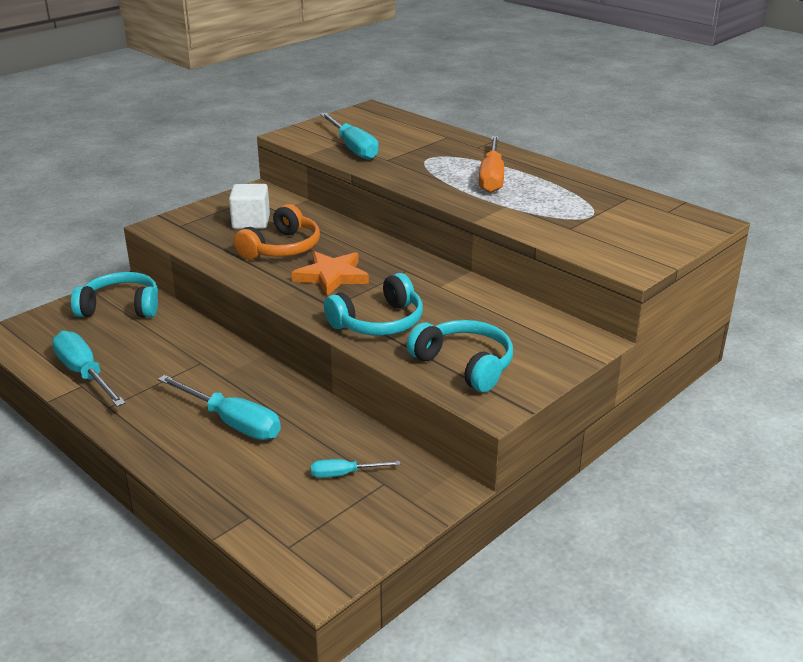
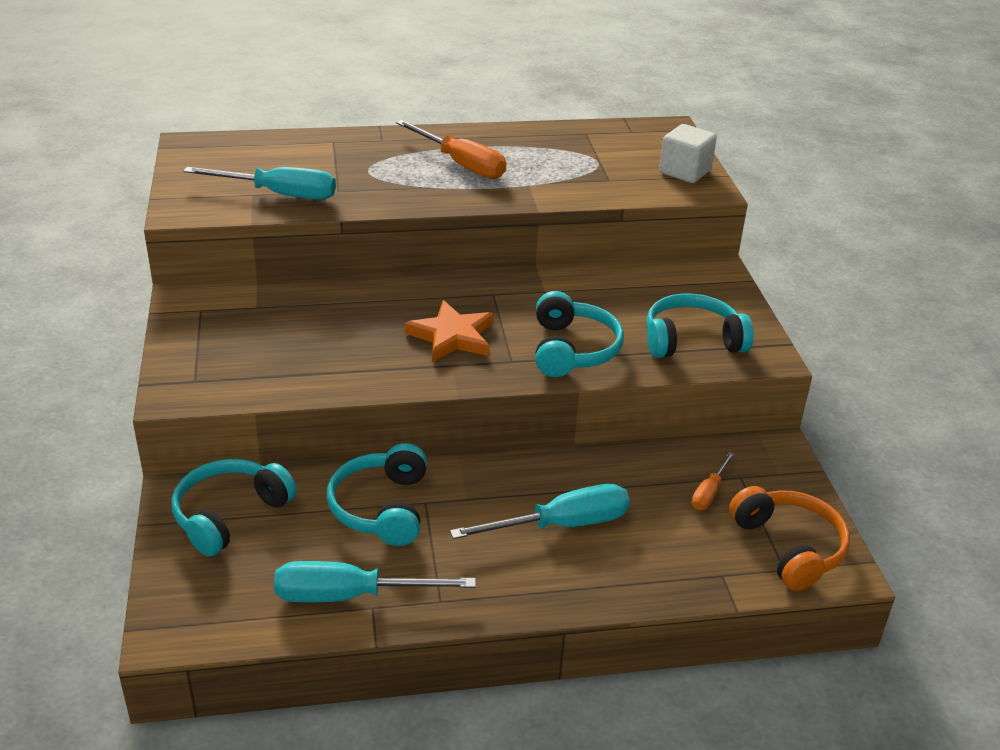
camera: 55 degrees left, 5 degrees up
(178, 350) = (382, 508): none -> turquoise headphones
(251, 222) = (260, 333): white cube -> white cube (685, 172)
(282, 248) = (350, 339): orange headphones -> orange headphones (789, 547)
(344, 474) = (709, 492): turquoise screwdriver -> orange screwdriver

